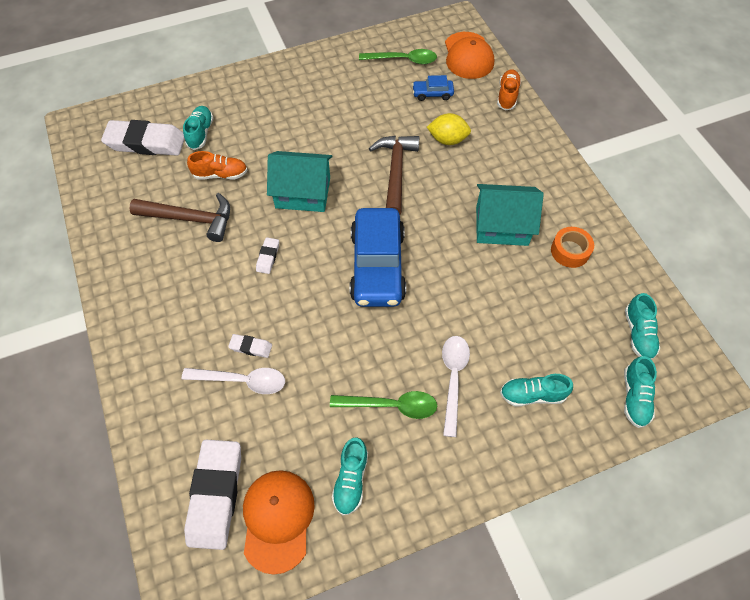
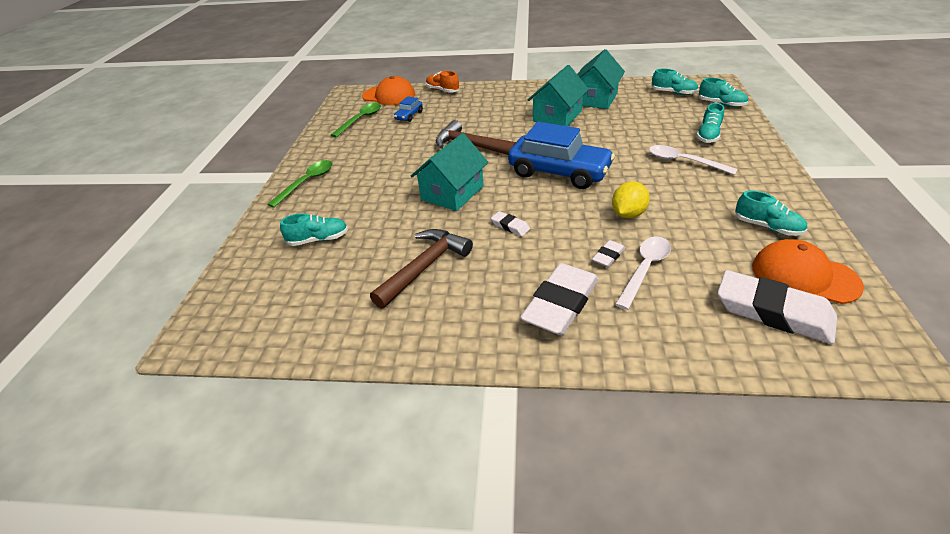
camera: 60 degrees left, 20 degrees down
(146, 142) = (288, 281): white eraser -> white eraser (560, 304)
(200, 133) = (318, 239): turquoise shoe -> turquoise shoe turned 135 degrees clockwise
(220, 174) = (385, 236): orange shoe -> none
(391, 405) = (699, 193): green spoon -> green spoon (307, 182)
(447, 140) = (460, 119): yellow lemon -> yellow lemon (628, 214)
(570, 251) = (595, 99): orange tape -> turquoise house

